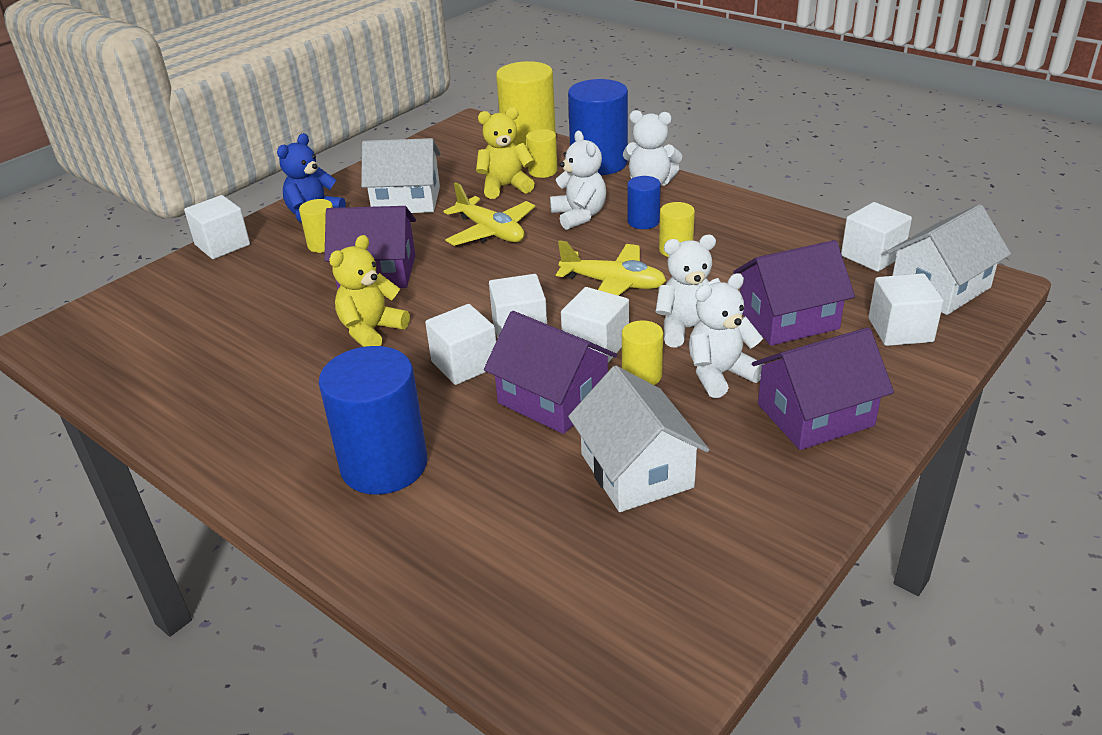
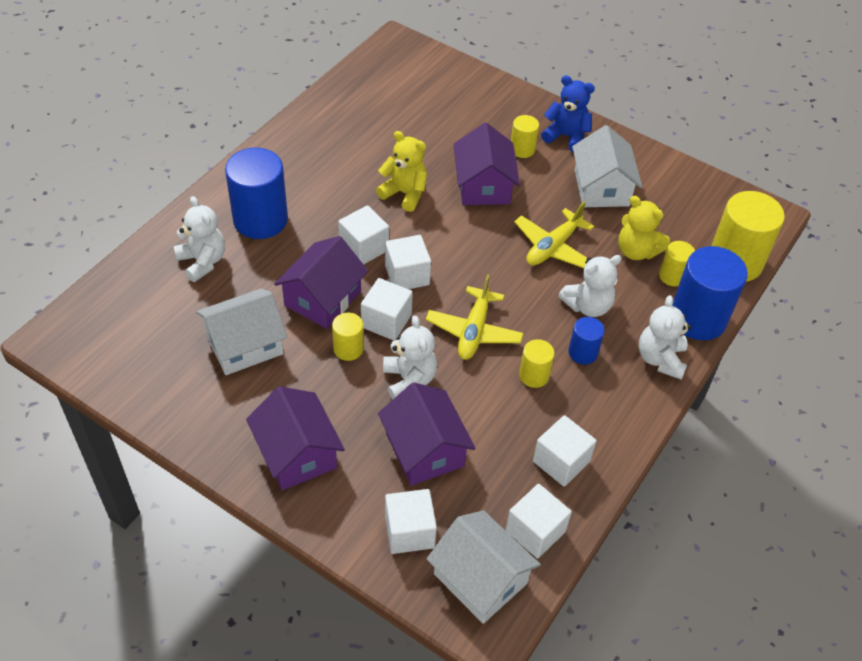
camera: 80 degrees right, 15 degrees up
(222, 245) = (517, 95): white cube -> white cube (561, 461)
(505, 187) = (636, 251): yellow teddy bear -> yellow teddy bear turned 150 degrees clockwise
(720, 374) = (348, 397): white teddy bear -> white teddy bear (202, 261)

